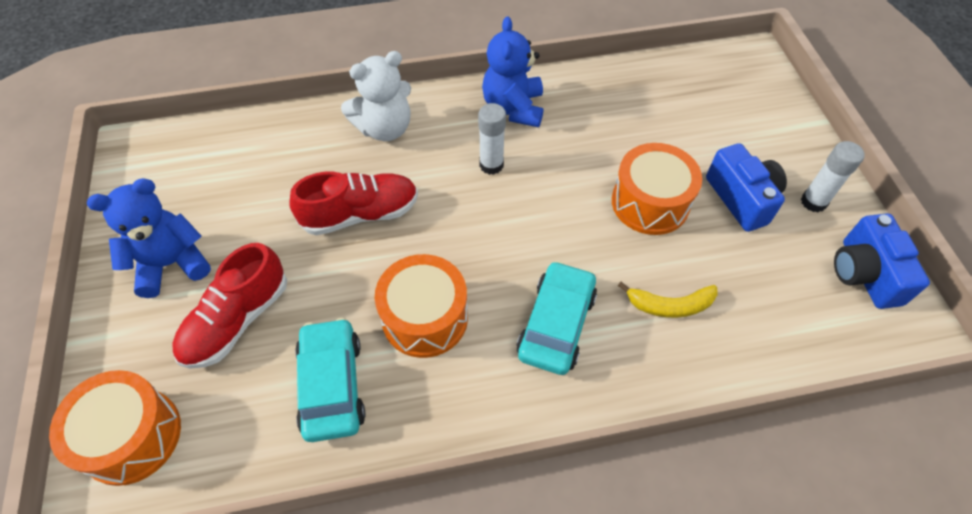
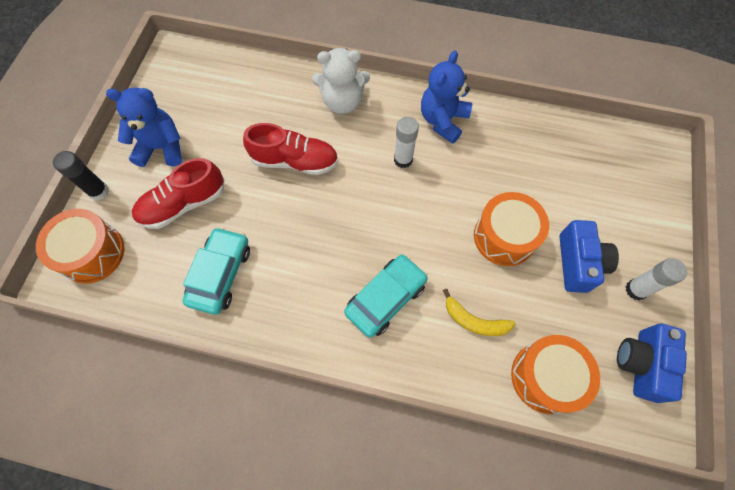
camera: 25 degrees right, 10 degrees up
(104, 352) = (99, 191): none -> black glue stick
(425, 317) = (300, 254): orange drum -> orange drum (546, 377)

